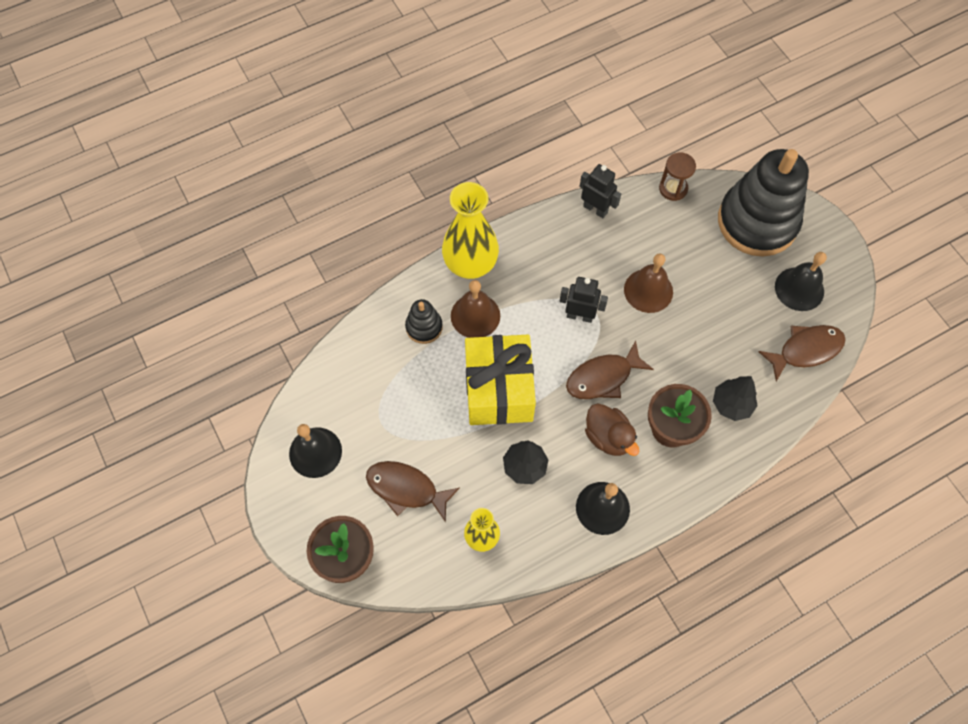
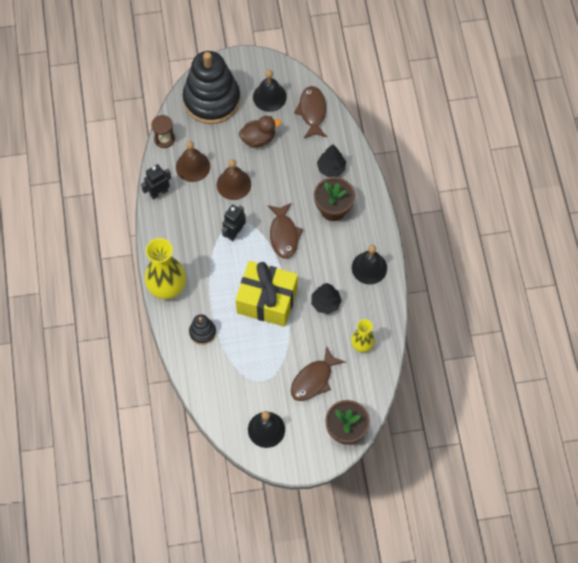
camera: 70 degrees left, 0 degrees up
(475, 315) = (207, 297): brown bell -> brown bell (193, 166)
(608, 437) = (325, 247): brown duck -> brown duck (258, 138)

